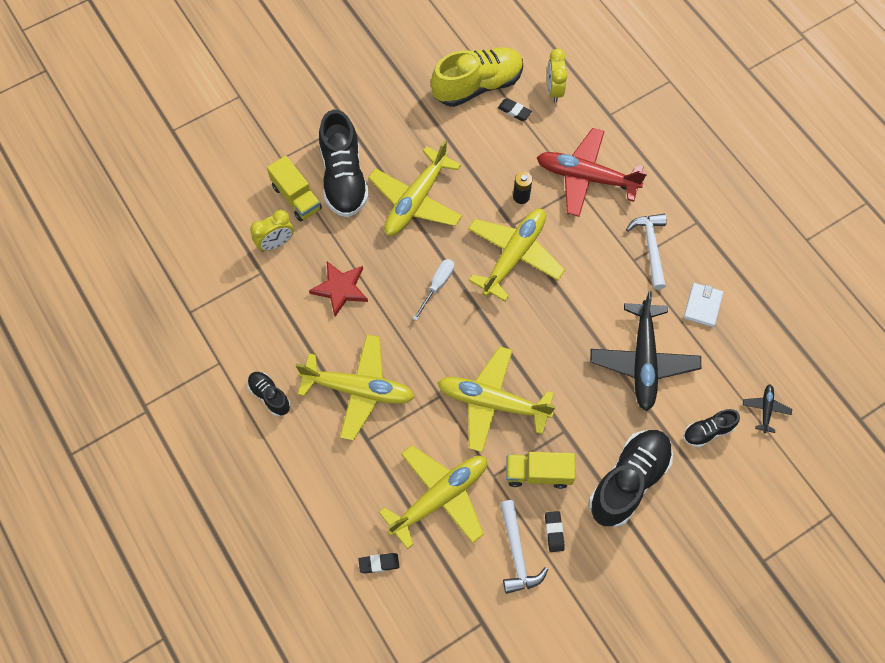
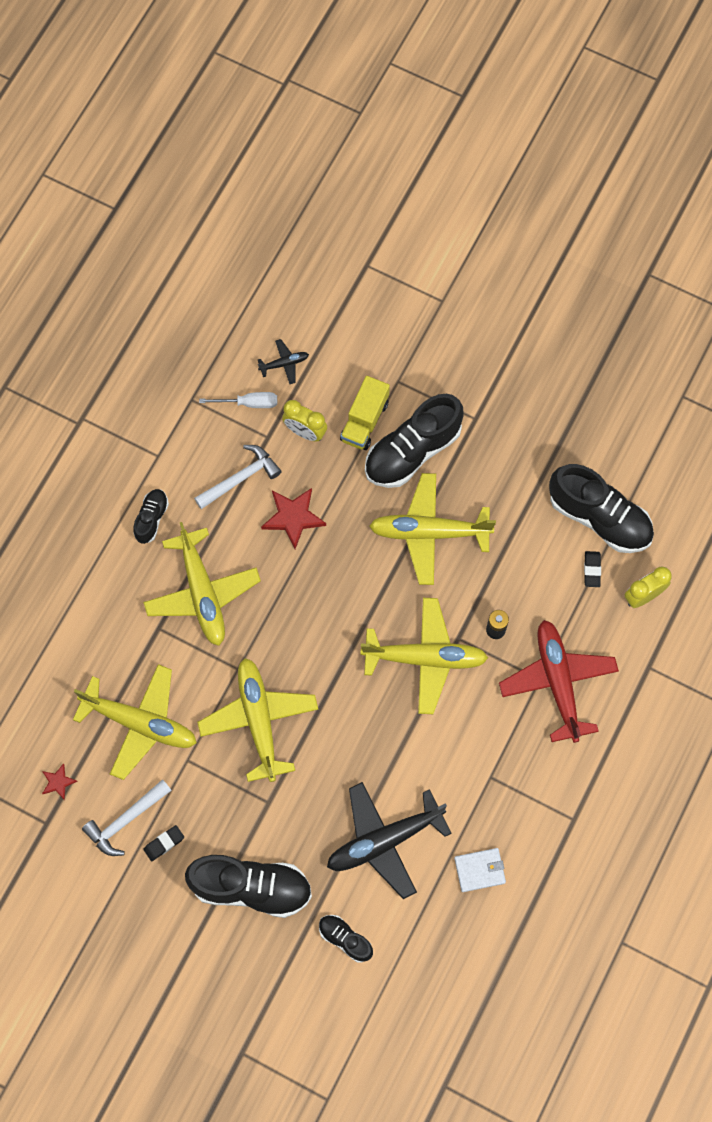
camera: 60 degrees right, 5 degrees up
(379, 563) = (51, 704): black eraser -> none
(437, 285) = (349, 604): white screwdriver -> white screwdriver (249, 403)
(451, 593) = (58, 782): none -> red star
(477, 86) = (599, 517): yellow shoe -> black shoe
(538, 473) = (212, 800): yellow truck -> none
(650, 247) = (515, 786): white hammer -> white hammer (241, 478)
(765, 409) = (401, 985): black plane -> black plane (284, 364)

